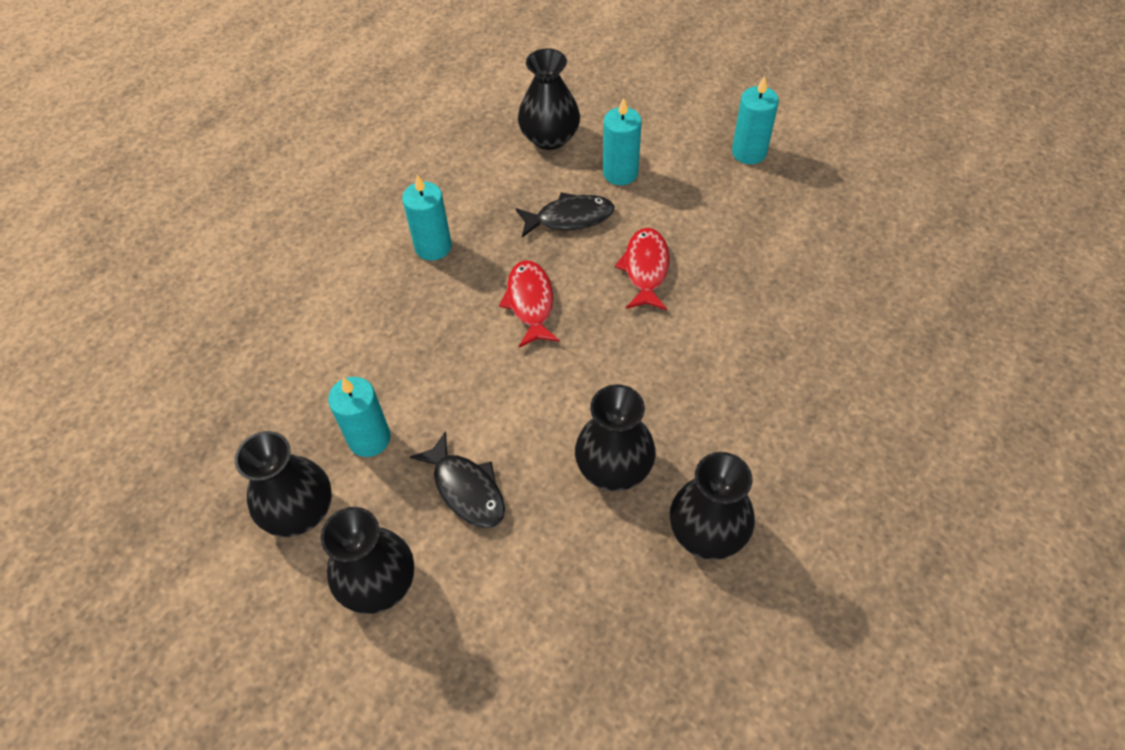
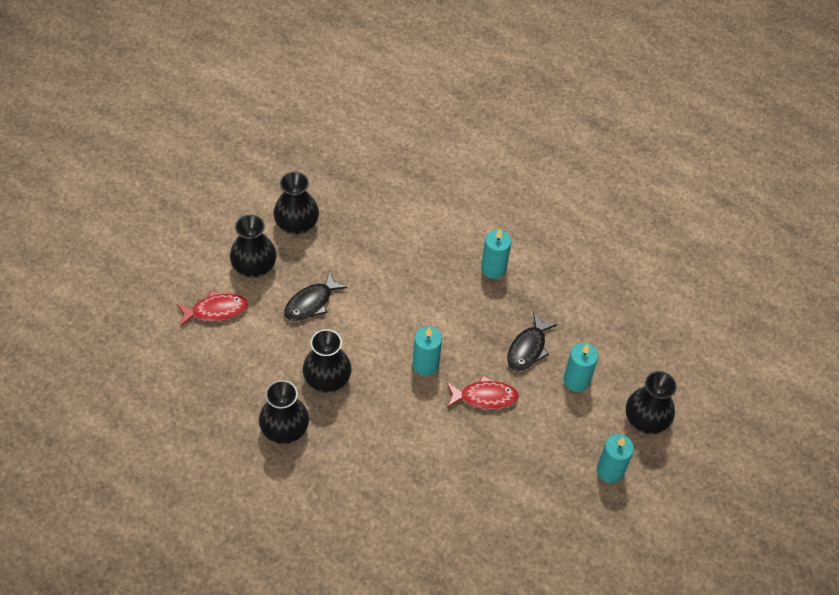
camera: 80 degrees right, 0 degrees up
(369, 438) = (343, 251): turquoise candle -> turquoise candle (425, 364)
(530, 303) = (450, 328): red fish -> red fish (216, 310)
(550, 138) = (608, 333): black vase -> black vase (646, 420)
(570, 218) = (528, 349): black fish -> black fish turned 45 degrees clockwise

